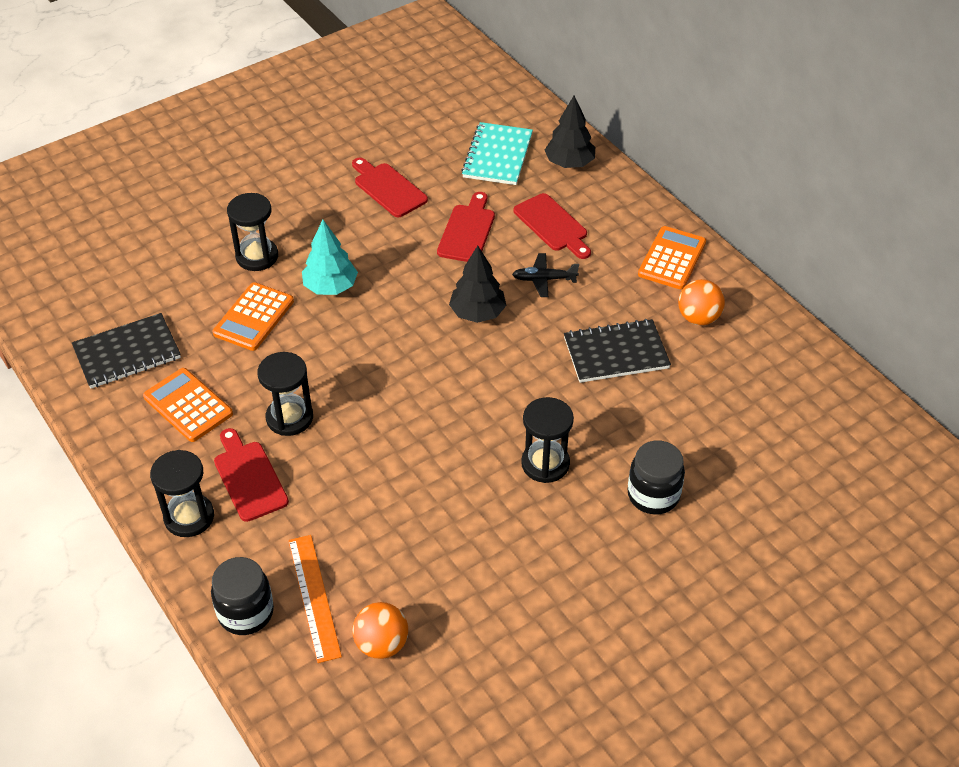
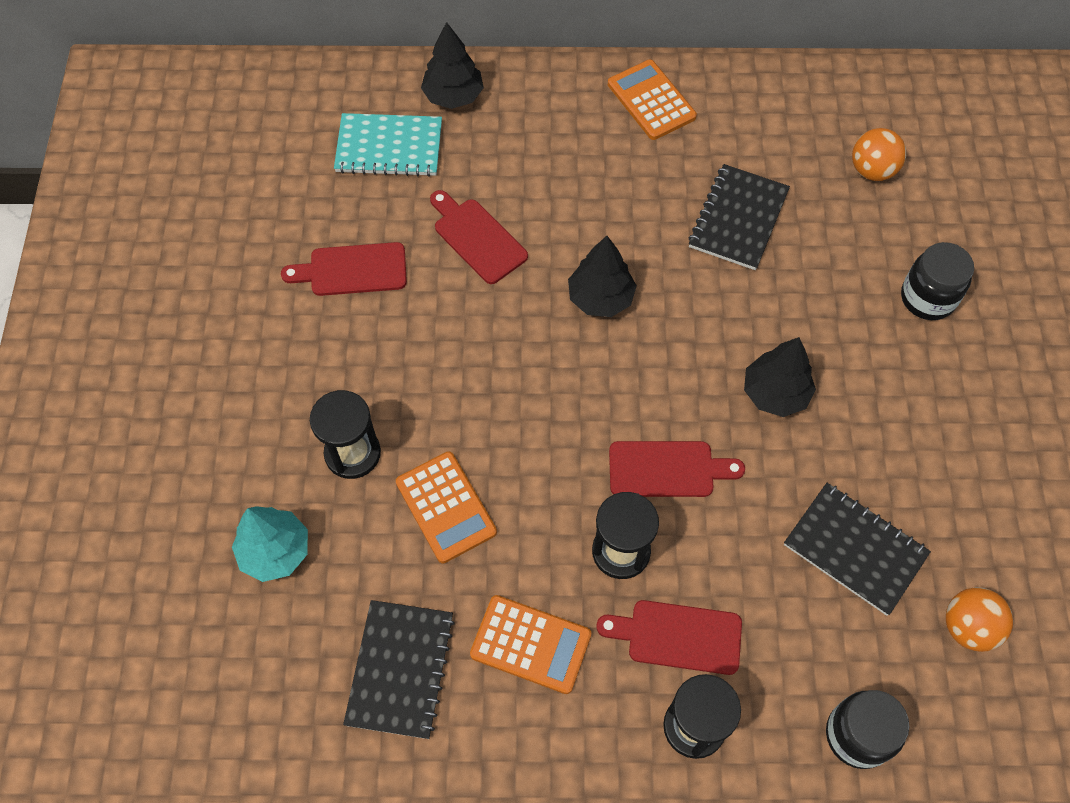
camera: 55 degrees left, 15 degrees up
(188, 405) = (530, 644): orange calculator -> orange calculator turned 150 degrees counterclockwise
(313, 597) = (875, 658): orange ruler -> none
(330, 287) = (459, 407): turquoise tree -> turquoise tree (275, 551)
(392, 546) = (855, 549): none -> black notebook
(484, 442) = (775, 393): none -> black tree
(497, 156) = (389, 147): turquoise notebook -> turquoise notebook turned 45 degrees counterclockwise
(544, 279) = (598, 216): black plane -> none
(545, 464) = (835, 359): black hourglass -> none
(553, 225) = (529, 163): red cutting board -> red cutting board (667, 469)
(698, 318) = (741, 129): orange ball -> orange ball (872, 170)

